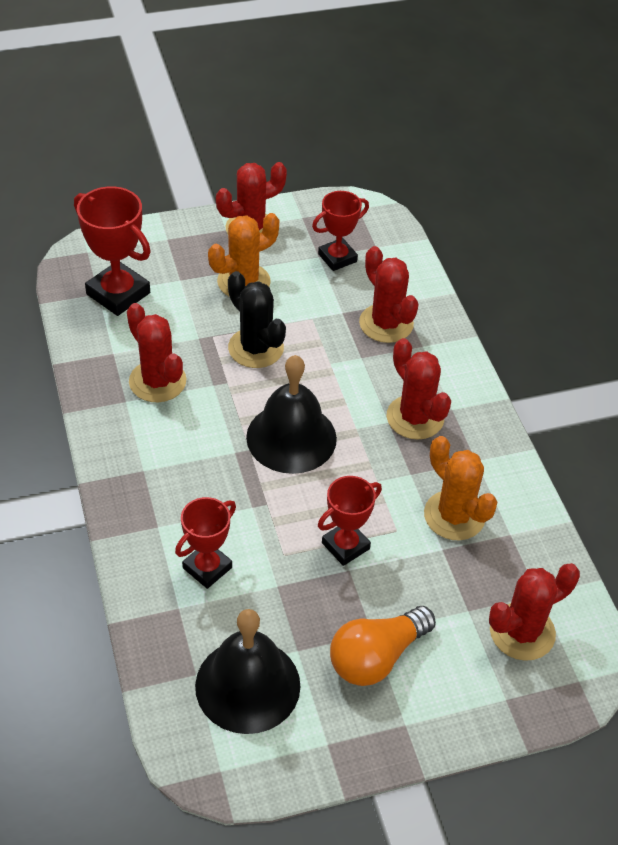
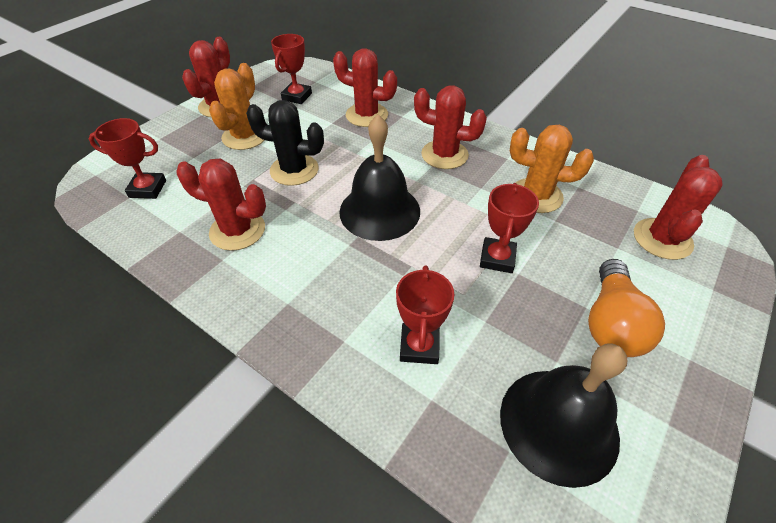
camera: 35 degrees left, 0 degrees up
(118, 293) = (148, 189): red trophy -> red trophy, size x0.65

